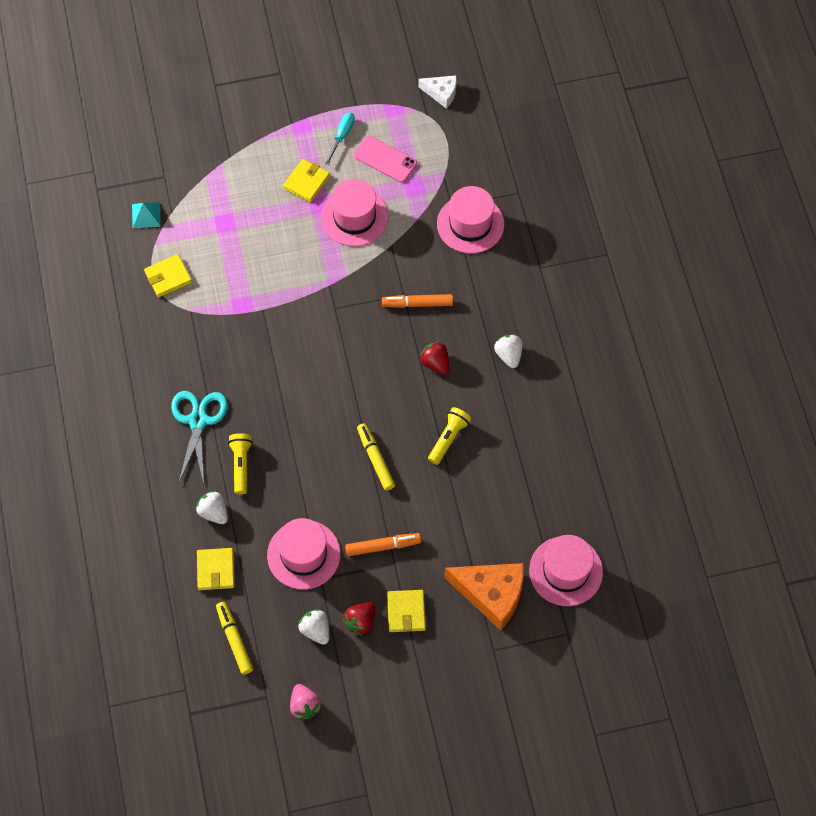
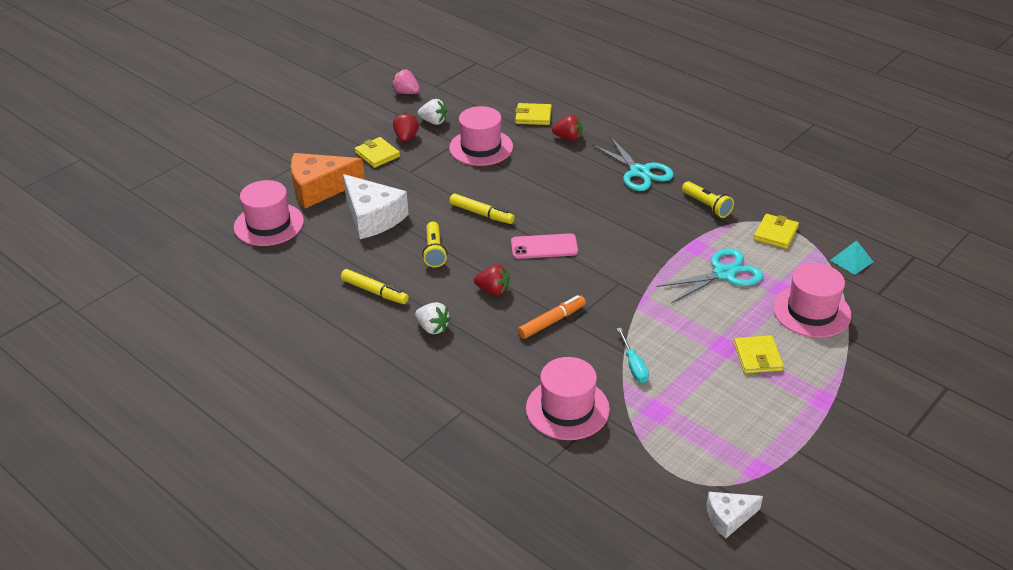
camera: 145 degrees right, 25 degrees down
(213, 512) = (568, 138): white strawberry -> red strawberry
(216, 570) = (533, 116): yellow wallet -> yellow wallet turned 45 degrees counterclockwise
(234, 640) = (483, 96): yellow marker -> yellow marker (374, 291)
(241, 465) = (578, 166): yellow flashlight -> yellow flashlight (707, 206)
(250, 265) = (724, 273): none -> turquoise scissors
(342, 136) = (775, 414): turquoise screwdriver -> turquoise screwdriver (633, 365)
(354, 217) = (681, 354): pink hat -> pink hat (811, 311)
(382, 546) = (427, 175): orange marker -> none
(385, 159) = (710, 417): pink phone -> pink phone (544, 247)
(470, 518) = (372, 217): none -> white cheese

